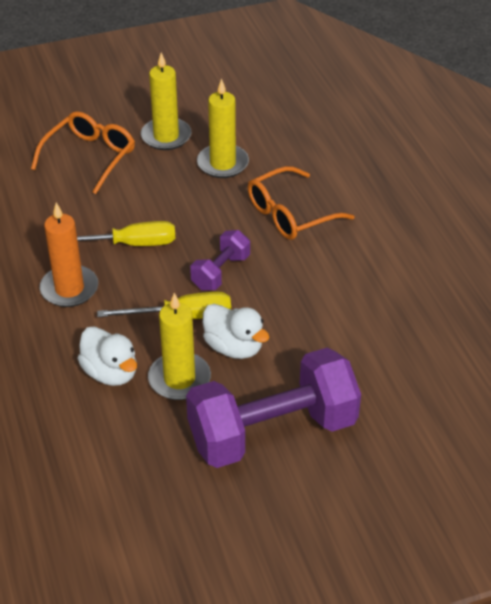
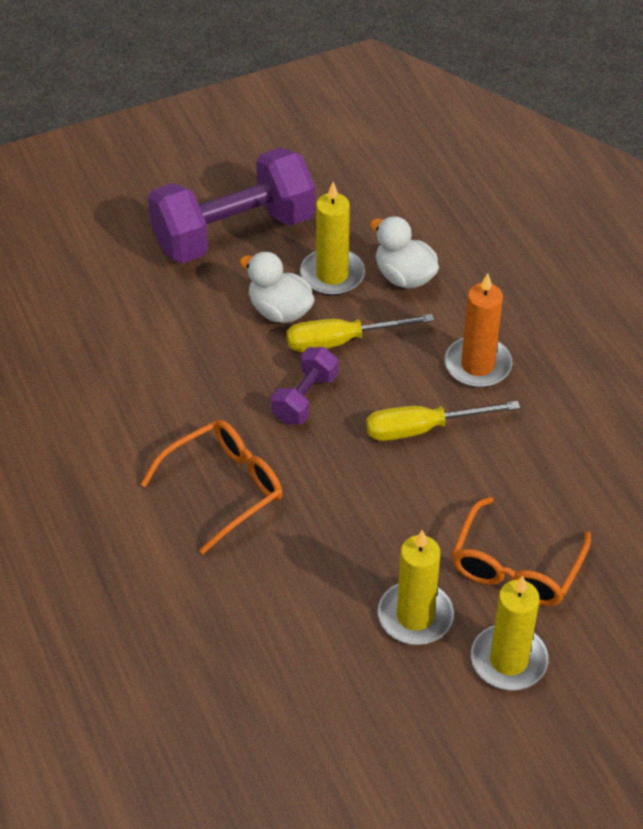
camera: 175 degrees right, 5 degrees up
(222, 164) = (324, 569): yellow candle -> yellow candle (508, 660)

